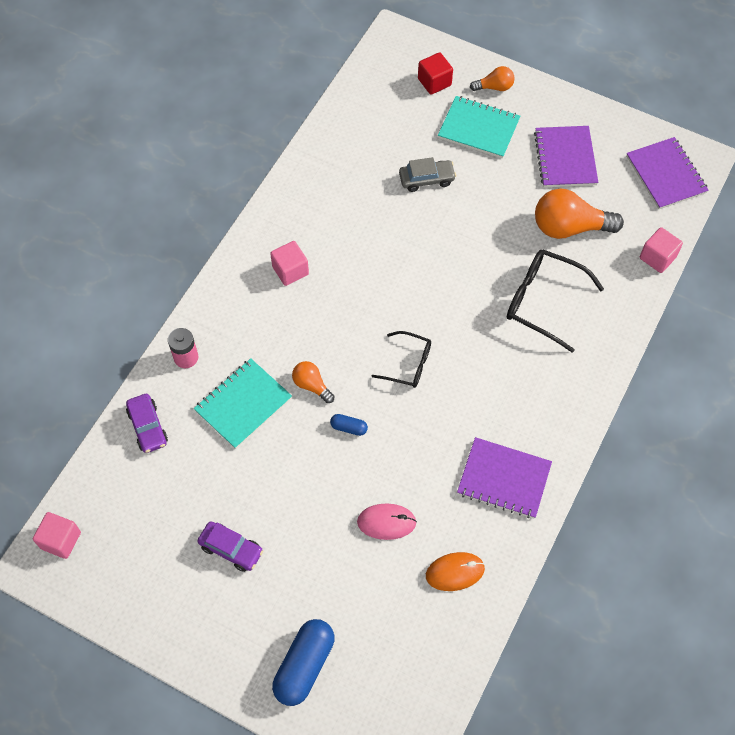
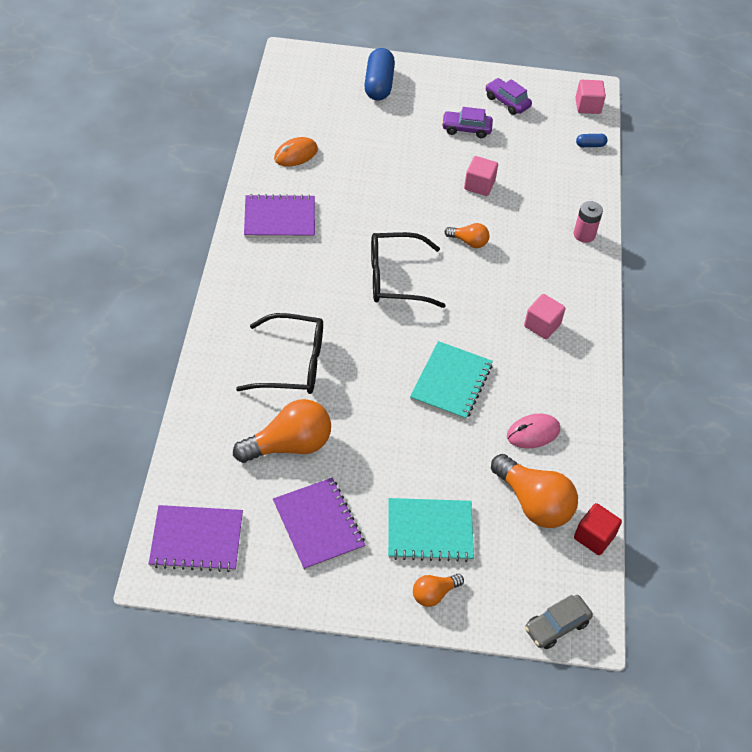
camera: 155 degrees right, 10 degrees down
(148, 427) = (578, 182): purple car -> purple car (507, 102)
(243, 404) = (516, 215): turquoise notebook -> turquoise notebook (451, 382)
(349, 428) = (422, 221): blue capsule -> blue capsule (590, 145)
(386, 125) = (533, 503): none -> orange light bulb
(386, 522) = (361, 170): pink mouse -> pink mouse (533, 433)
(408, 364) = (395, 278): black glasses -> black glasses, size x1.63
(426, 179) = (459, 453): grey car -> grey car (556, 626)
(434, 82) = (507, 577): red cube -> red cube (594, 537)
(657, 257) = (187, 440): pink cube -> pink cube (479, 185)
(666, 174) = (196, 540): purple notebook -> purple notebook turned 45 degrees counterclockwise

